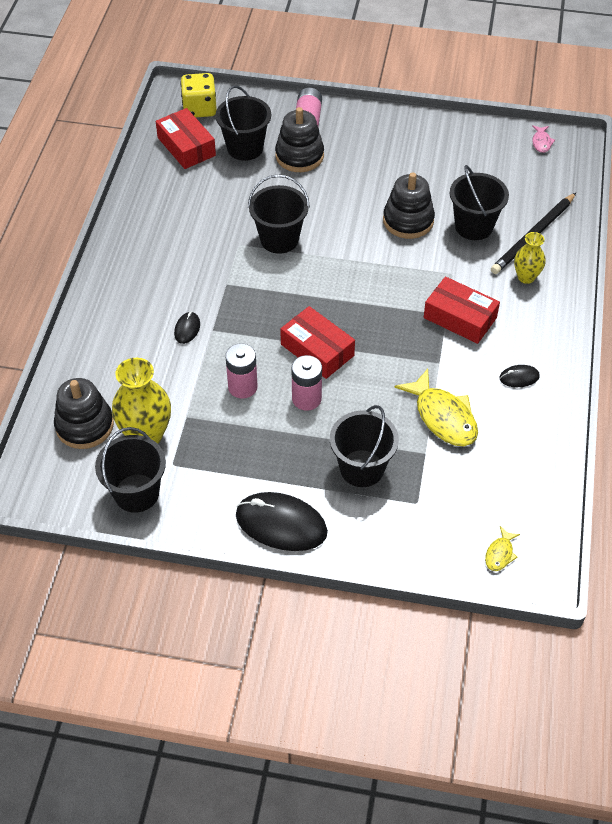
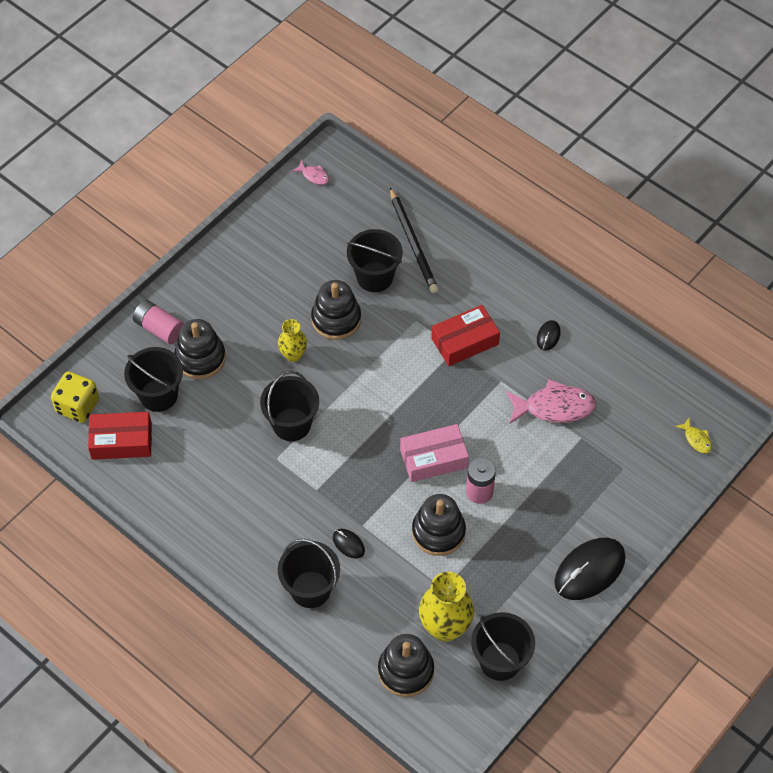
camera: 60 degrees left, 5 degrees up
(242, 387) = (438, 532): pink battery -> black stacking toy
(317, 350) = (434, 458): red box -> pink box
(362, 468) = (570, 488): black bucket -> black bucket (310, 589)
(443, 417) = (554, 407): yellow fish -> pink fish
(526, 277) = (452, 273): yellow vase -> yellow vase (293, 355)

